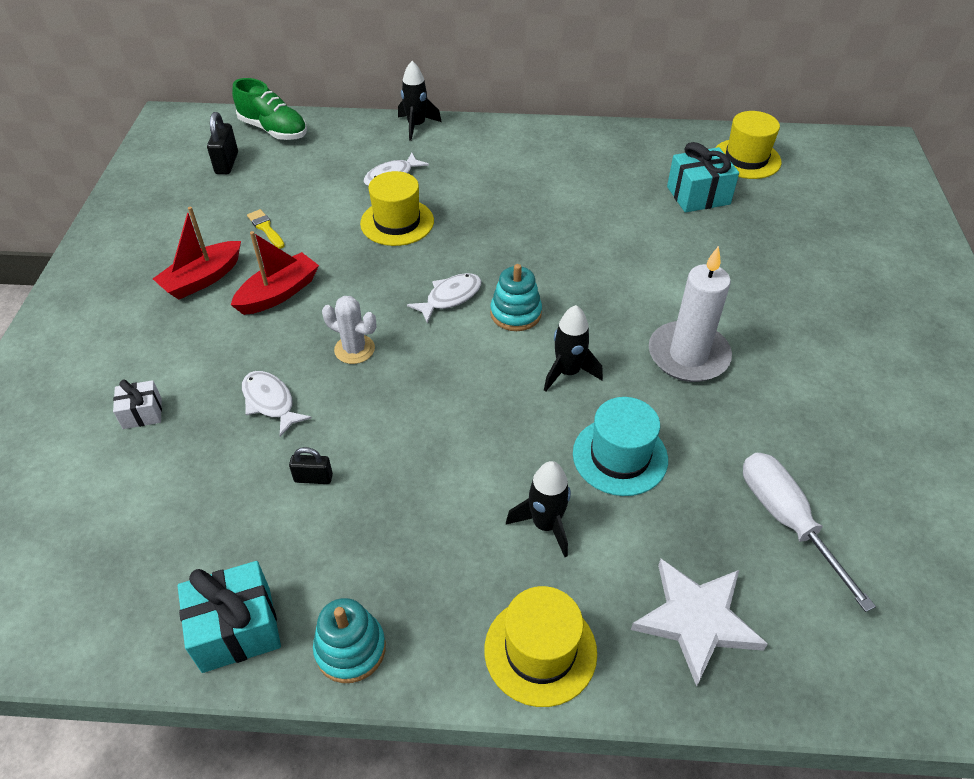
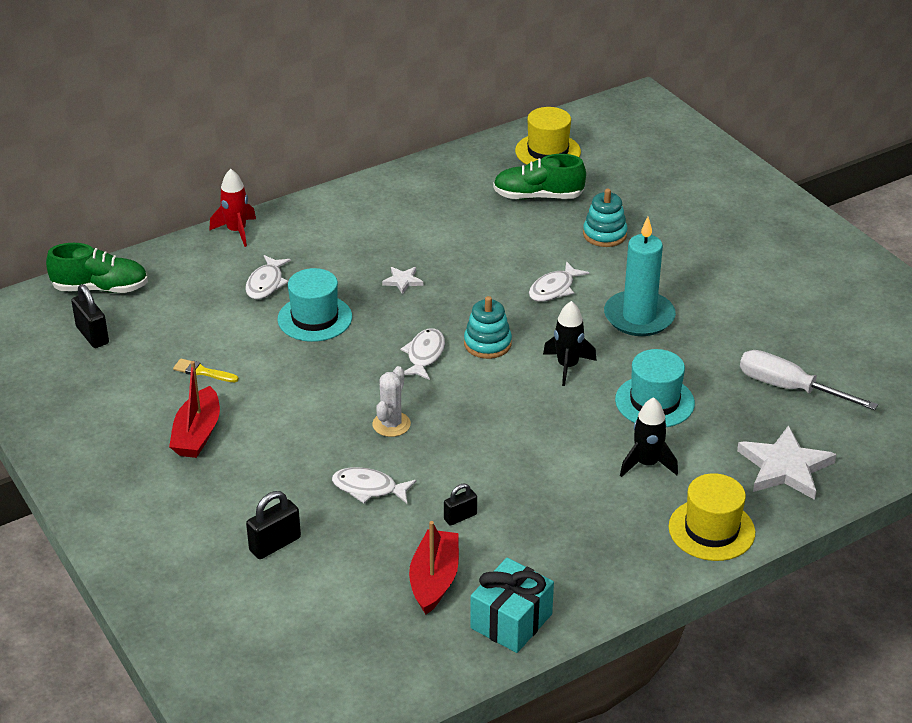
camera: 35 degrees left, 10 degrees down
(142, 413) = (275, 544): white gift -> black padlock
(279, 293) = (279, 414): red boat -> red boat (434, 580)
(350, 649) = (597, 591): turquoise stacking toy -> turquoise stacking toy (604, 234)
(354, 349) = (391, 424): white cactus -> white cactus turned 60 degrees counterclockwise
(397, 222) = (315, 318): yellow hat -> turquoise hat
(416, 126) = (236, 231): black rocket -> red rocket
(501, 221) = (403, 281): none -> white star
(630, 288) = (554, 289): none -> white fish
(688, 355) = (639, 317): white candle -> turquoise candle
(698, 195) = (538, 196): turquoise gift -> green shoe

